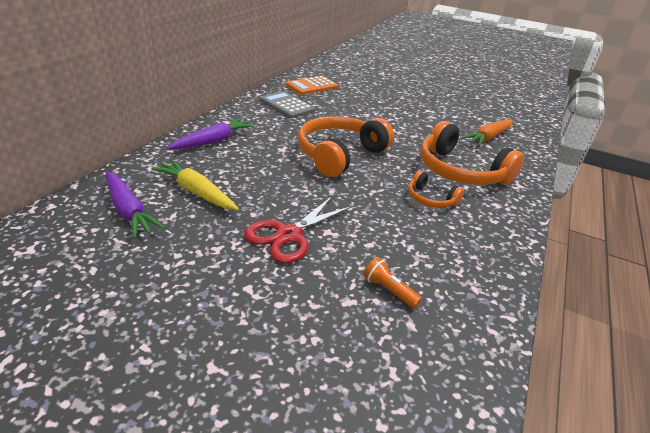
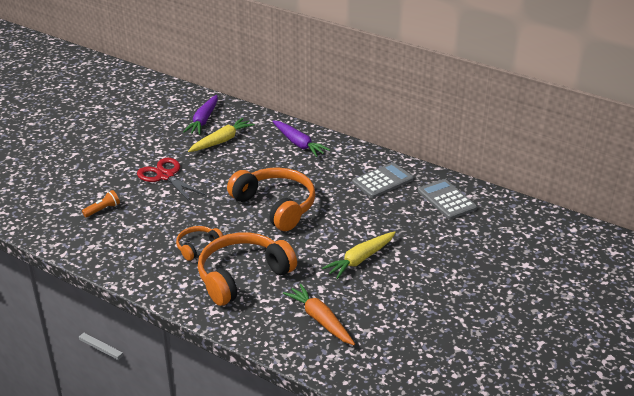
camera: 100 degrees right, 0 degrees up
(128, 210) = (203, 120): purple carrot -> purple carrot turned 45 degrees counterclockwise
(312, 86) = (446, 200): orange calculator -> grey calculator
(404, 120) = (360, 259): none -> yellow carrot

